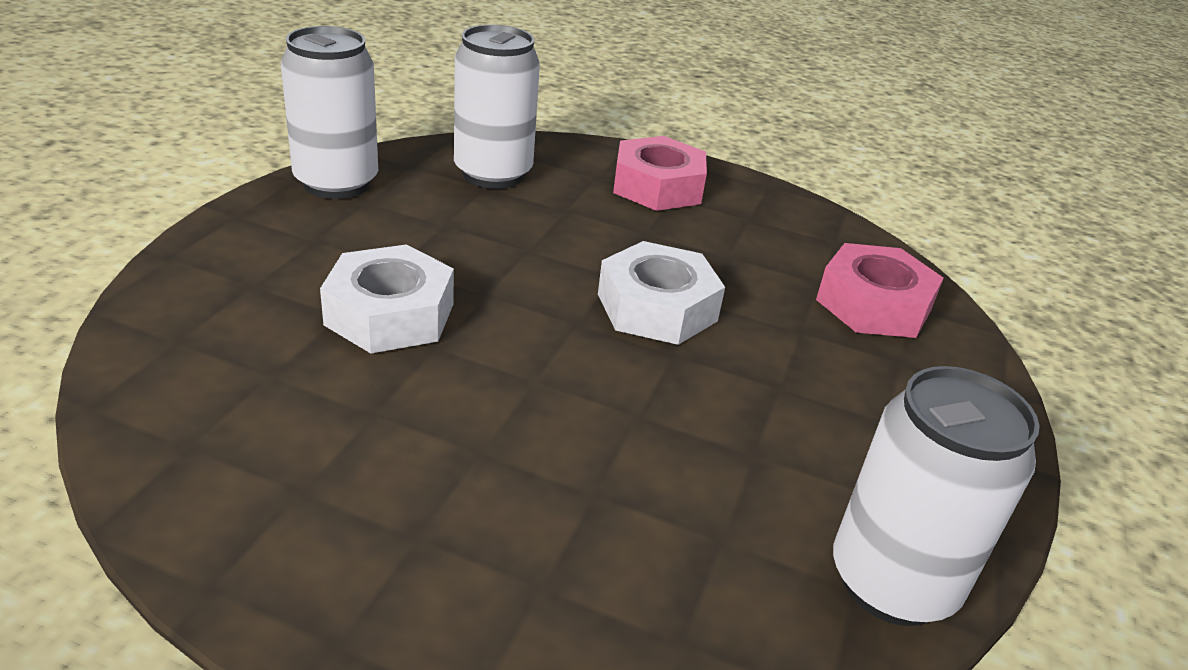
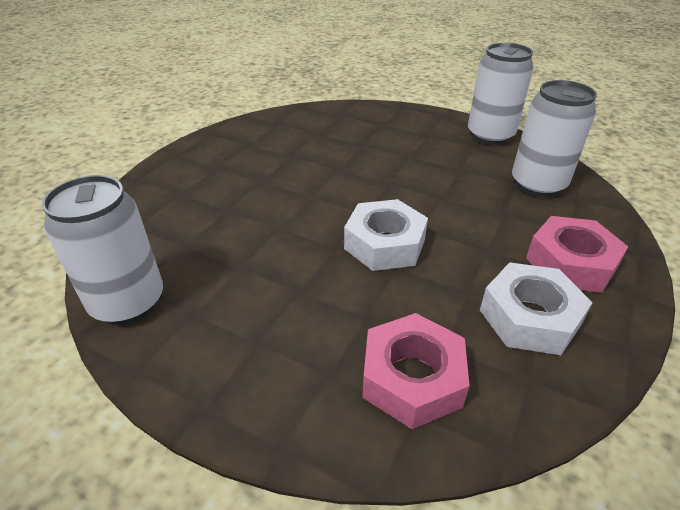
camera: 100 degrees right, 5 degrees up
(390, 314) = (364, 156): white nut -> white nut (529, 317)

